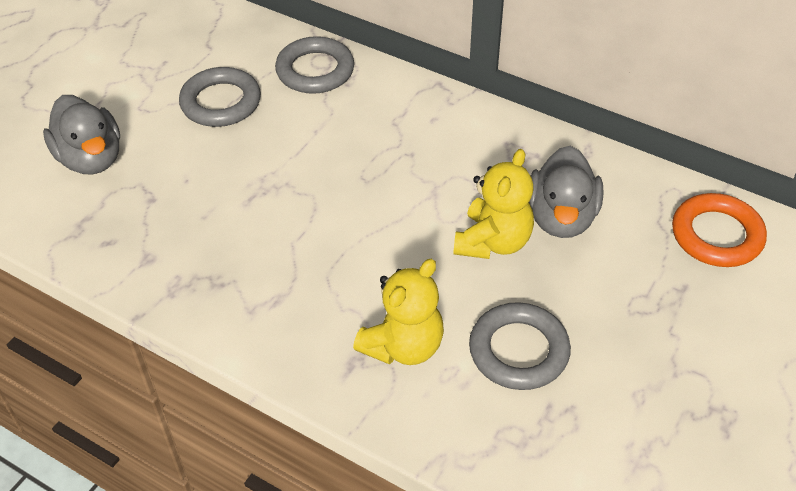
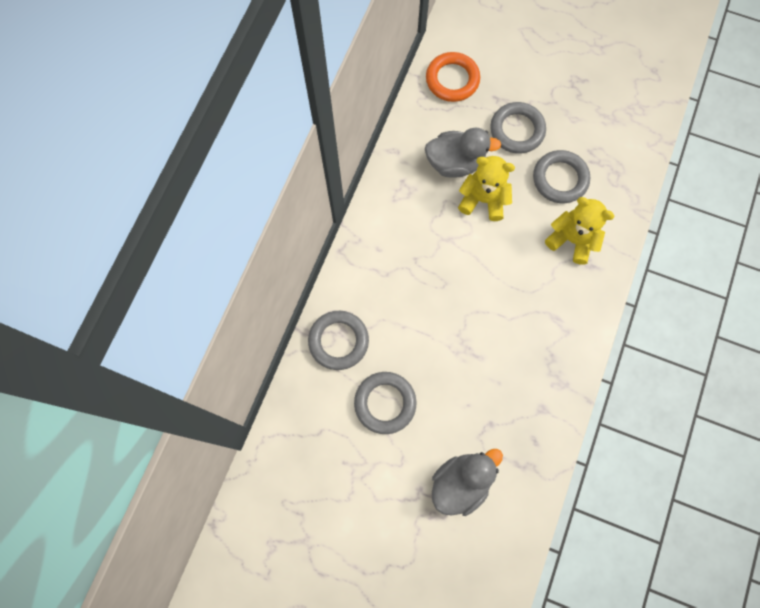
camera: 100 degrees left, 25 degrees up
(617, 306) = (517, 130): none -> grey ring

